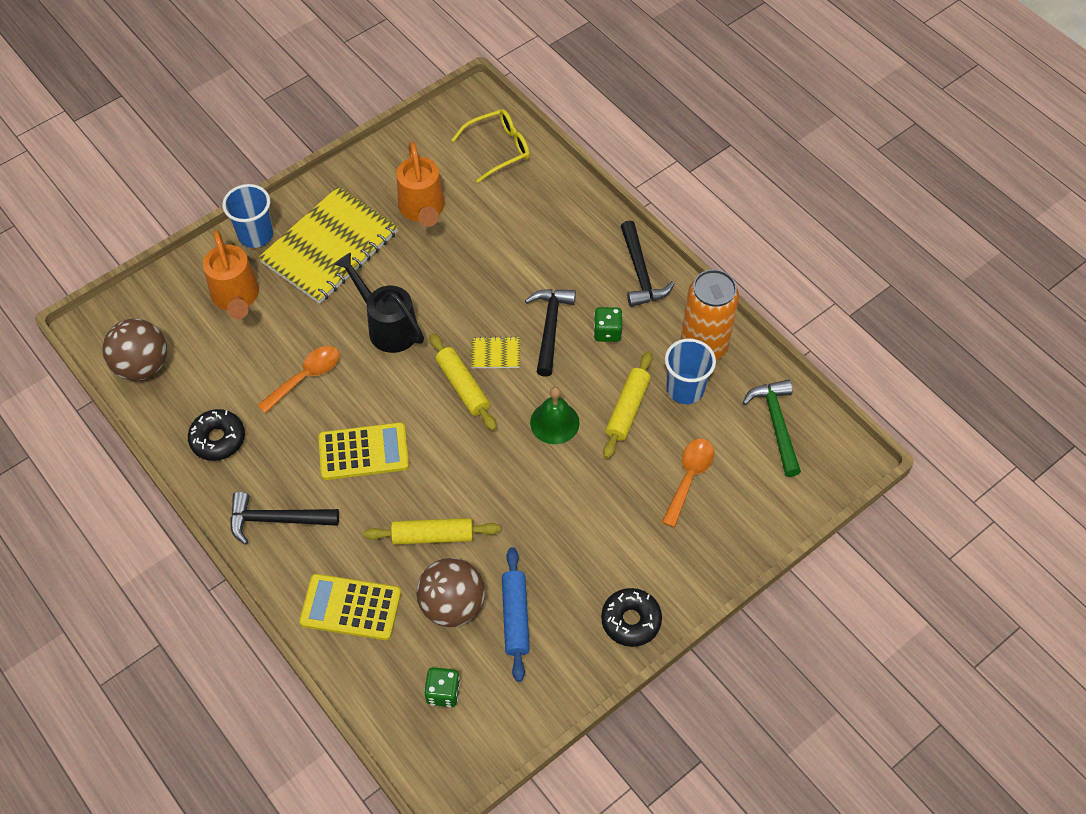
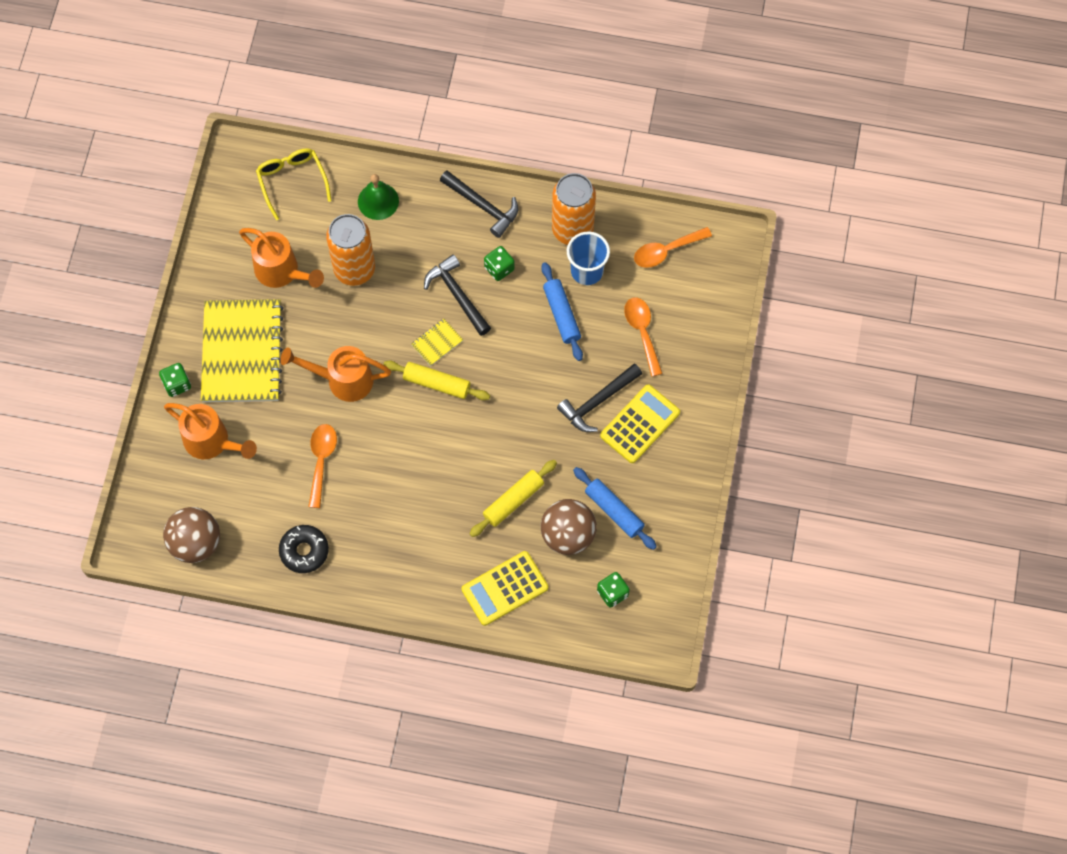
camera: 40 degrees left, 10 degrees up
(256, 235) = (177, 384): blue cup -> green dice
(276, 520) = (400, 572): black hammer -> black hammer (597, 402)
(363, 452) = (413, 481): yellow calculator -> yellow calculator (640, 424)
(387, 326) = (343, 380): black watering can -> orange watering can
(483, 248) = (354, 269): none -> orange can
(498, 149) = (292, 181): yellow glasses -> yellow glasses turned 45 degrees counterclockwise
(554, 422) = (522, 361): green bell -> green bell (378, 201)
(627, 409) = (561, 315): yellow rolling pin -> blue rolling pin
(631, 620) = (686, 456): black donut -> none
(776, 424) = (666, 251): green hammer -> orange spoon

